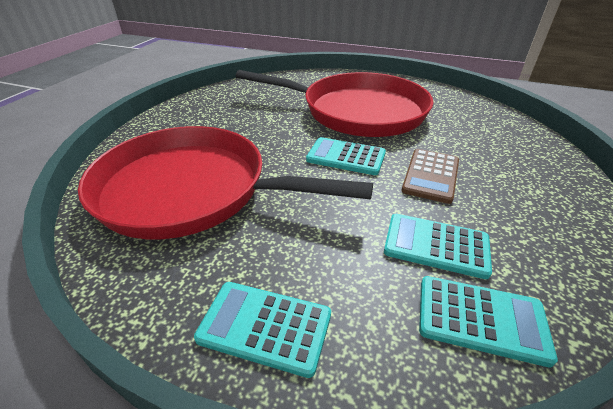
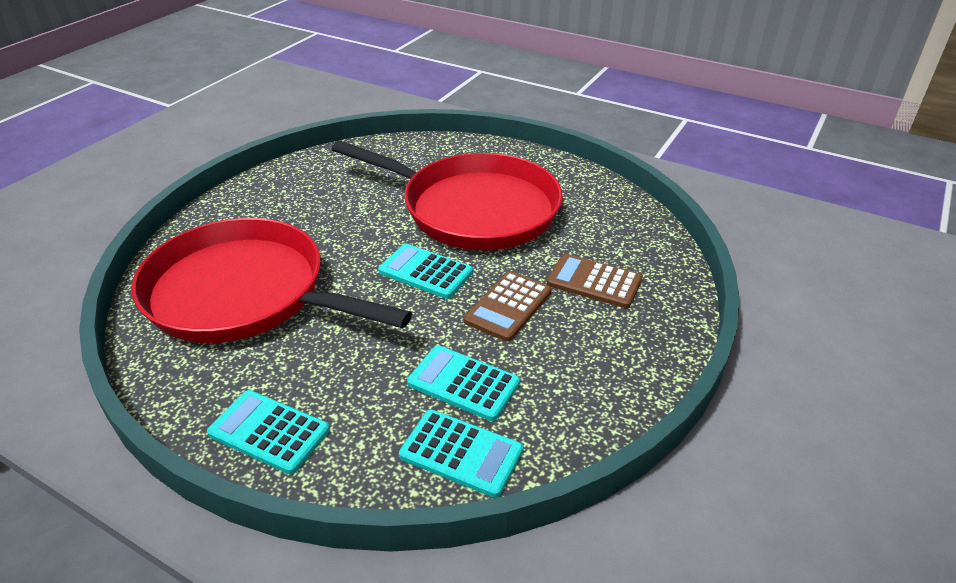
camera: 10 degrees right, 0 degrees up
(484, 151) = (594, 282): none -> brown calculator

